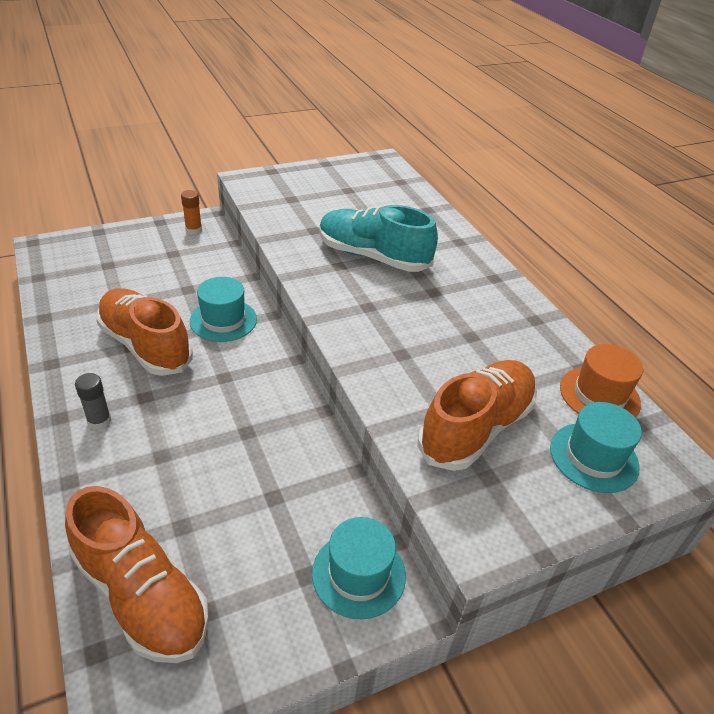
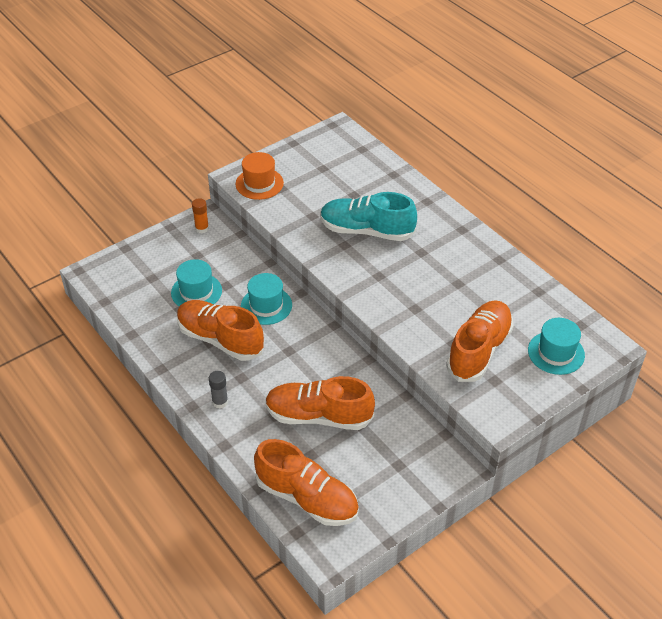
camera: 10 degrees left, 5 degrees up
(221, 472) = (319, 416): none -> orange shoe
(358, 574) = (429, 457): turquoise hat -> turquoise hat (196, 292)
(599, 395) = (553, 309): orange hat -> orange hat (259, 183)

